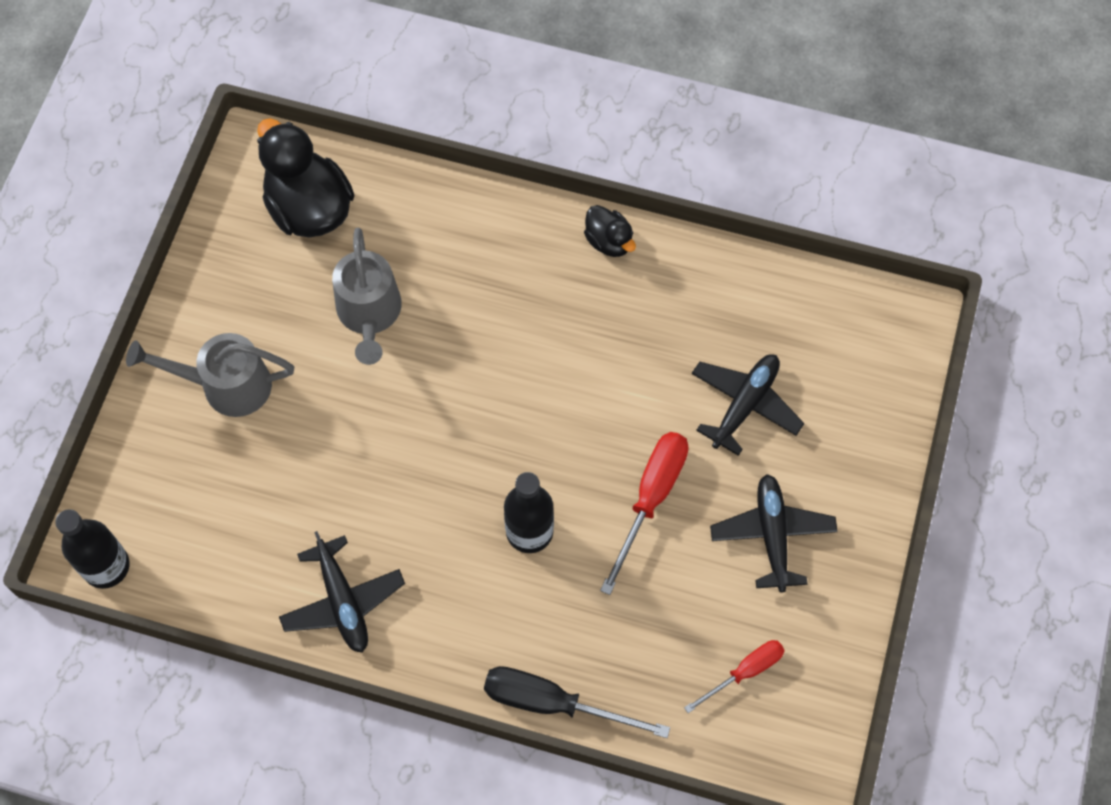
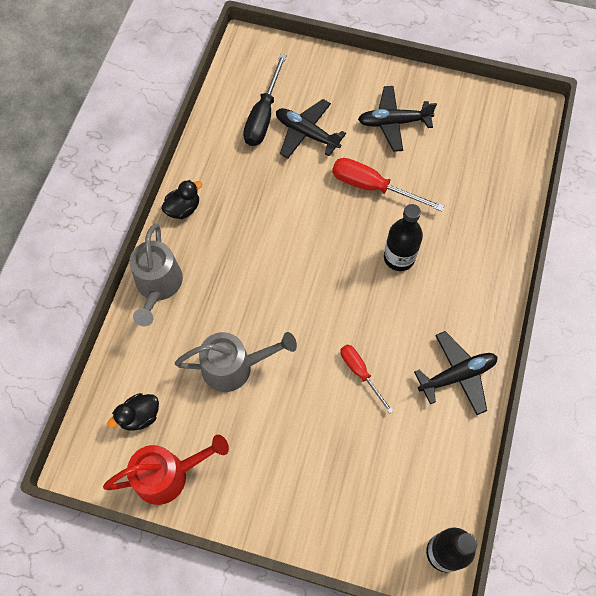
camera: 90 degrees left, 0 degrees up
(225, 385) = (292, 471): grey watering can -> grey watering can (158, 286)
(233, 245) = (169, 474): none -> red watering can
(309, 208) = (140, 416): black duck -> black duck, size x0.51
(553, 703) = (513, 243): black screwdriver -> black screwdriver (263, 115)
(744, 672) = (481, 140): red screwdriver -> red screwdriver (360, 373)

